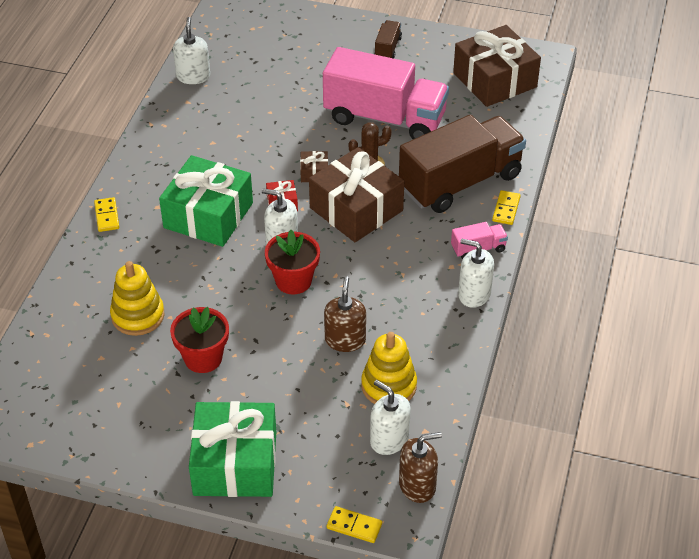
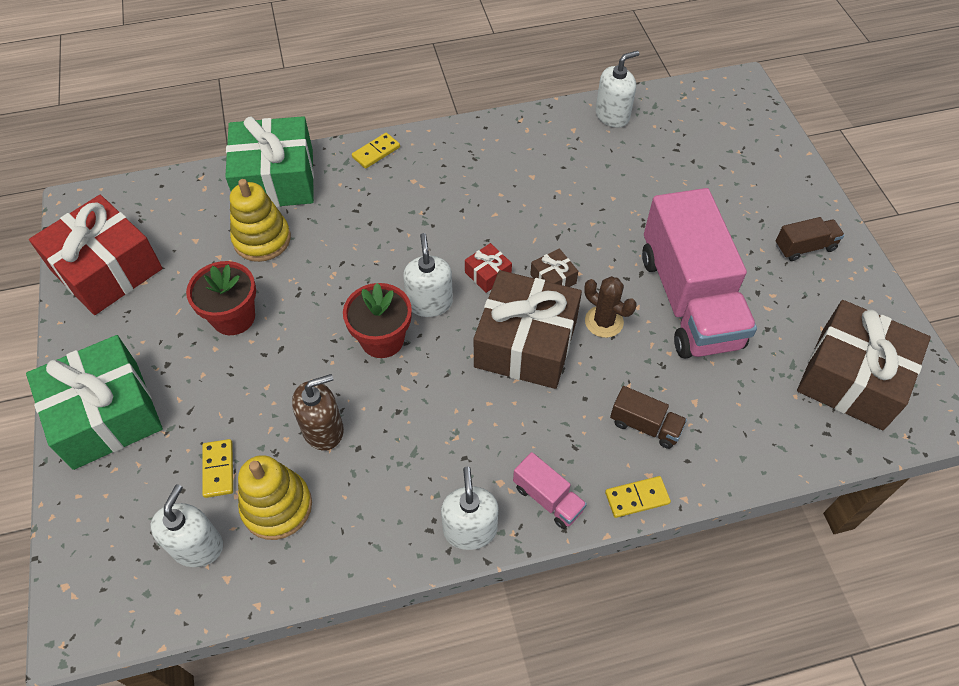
camera: 60 degrees right, 10 degrees up
(83, 424) = (107, 269): none -> red gift
(208, 215) = (428, 224): green gift -> green gift (276, 179)
(354, 526) = (59, 571): yellow domino -> yellow domino (218, 469)
(417, 485) = (140, 610): brown soap dispenser -> none
(460, 182) = (645, 425): brown truck -> brown truck, size x0.41

